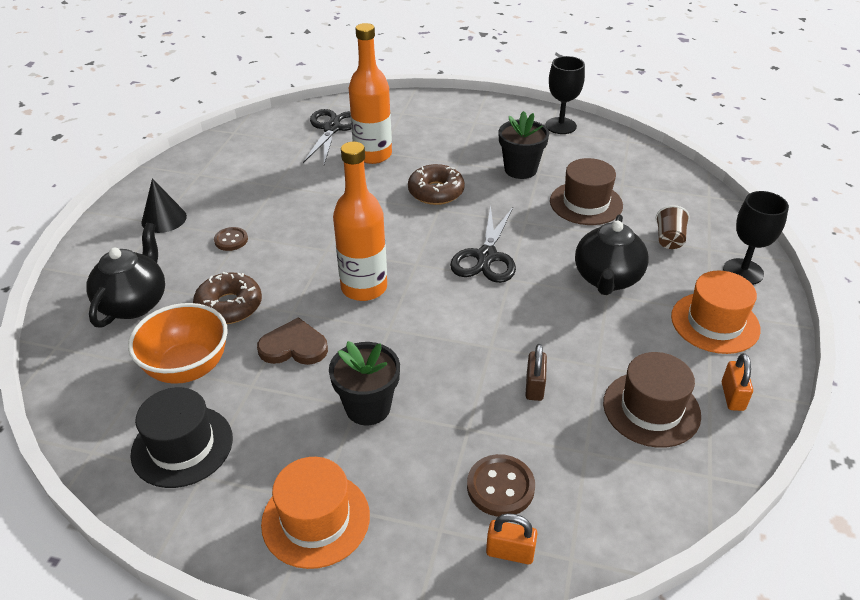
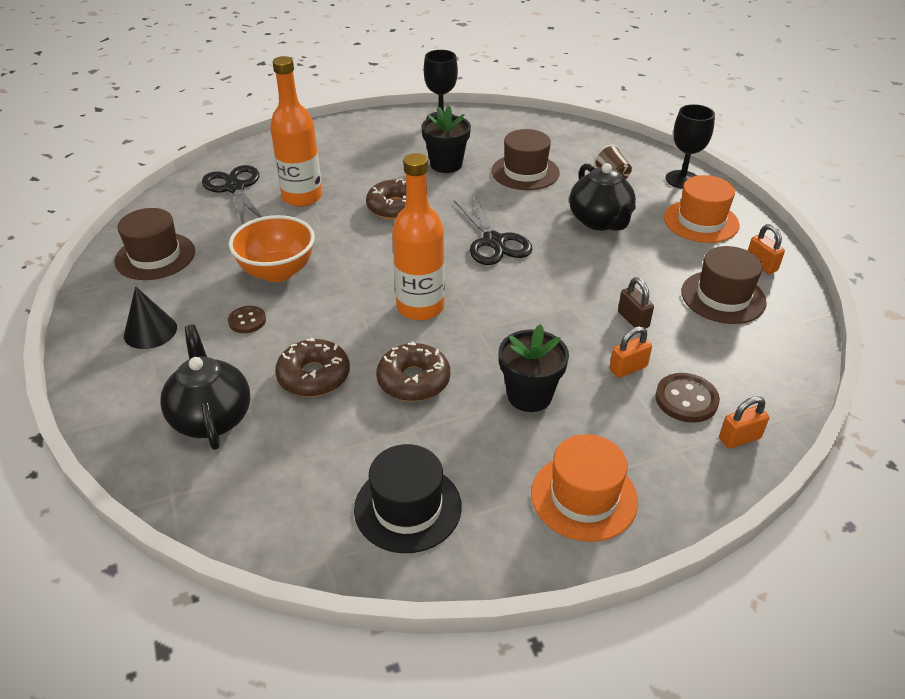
camera: 35 degrees left, 0 degrees up
(188, 368) = (335, 444): orange bowl -> orange bowl (277, 272)
(224, 162) = (155, 256): none -> brown hat
(294, 346) = (413, 380): brown heart -> brown donut
(479, 429) = (628, 368): none -> orange padlock

